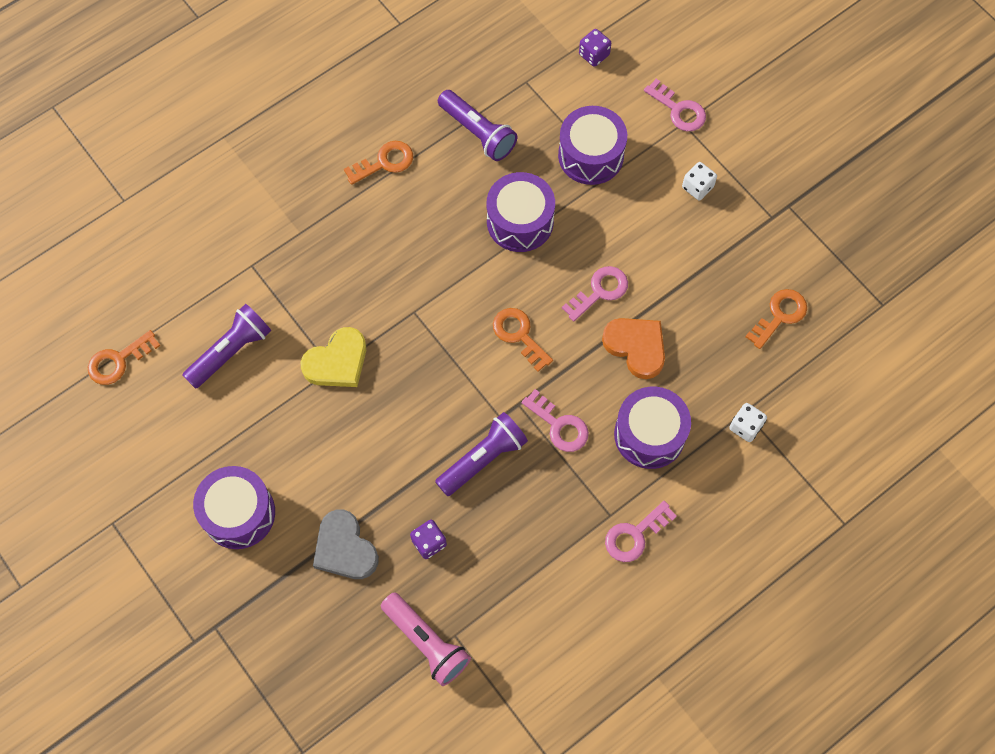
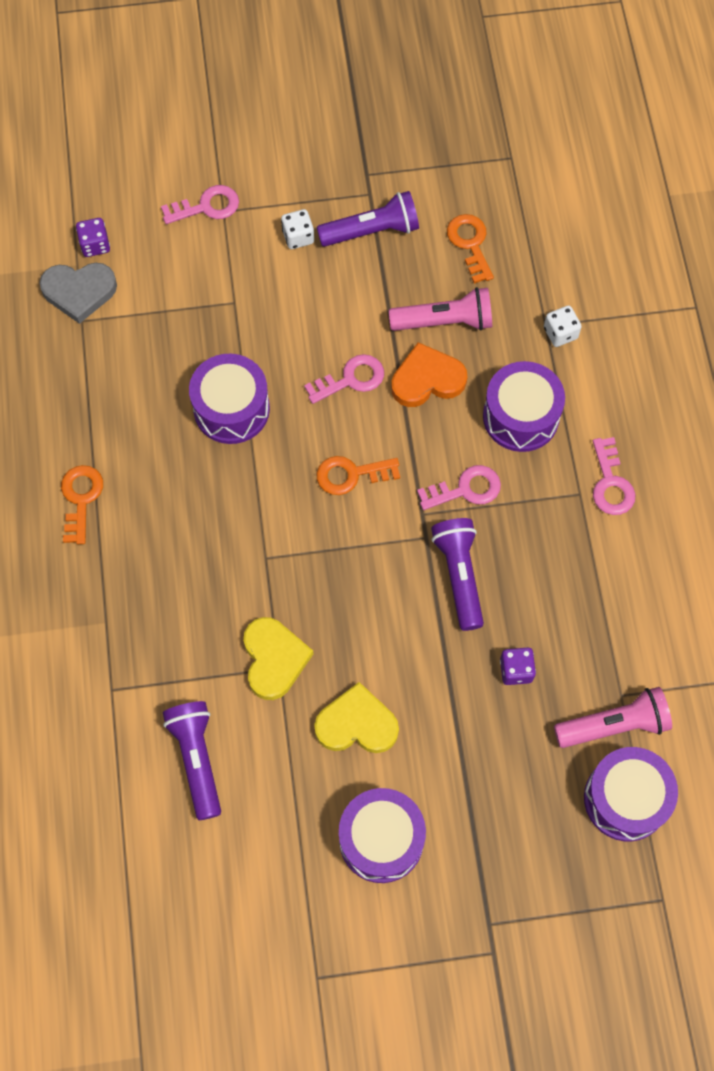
camera: 60 degrees left, 0 degrees up
(118, 361) = (134, 883): orange key -> none
(319, 447) = (357, 724): none -> yellow heart
(345, 548) = (477, 753): grey heart -> grey heart (79, 292)
(477, 133) = (108, 395): purple flashlight -> purple flashlight (372, 231)
(591, 155) = (203, 308): purple drum -> purple drum (625, 799)
(599, 291) = (351, 379): pink key -> pink key turned 75 degrees clockwise
(696, 333) = (444, 322): none -> pink flashlight

